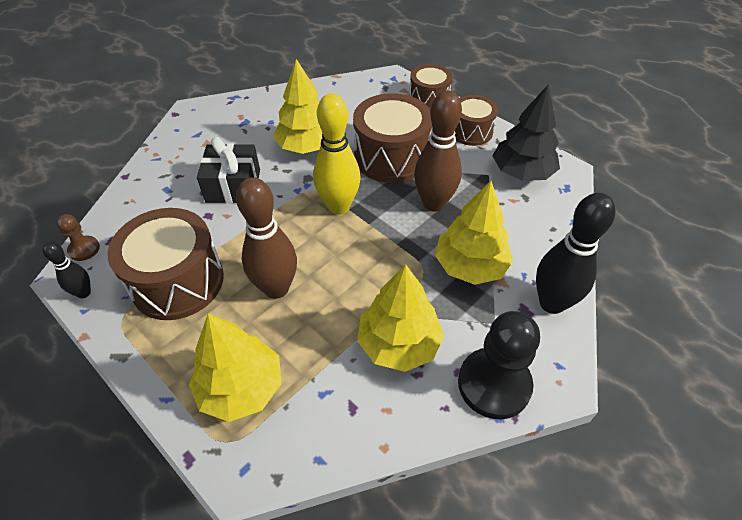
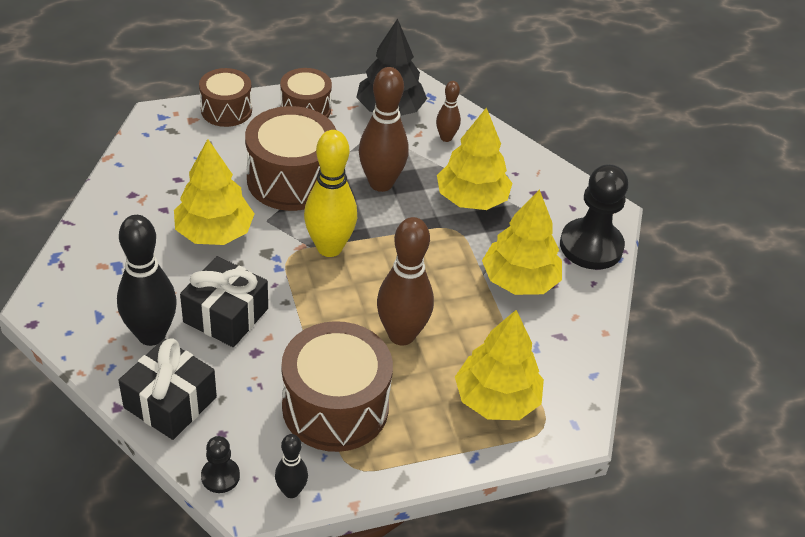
camera: 65 degrees left, 5 degrees down
(84, 249) = (220, 476): brown pawn -> black pawn
(140, 196) = (170, 402): none -> black gift
(527, 218) = (446, 138): none -> brown bowling pin
(552, 303) = (542, 175): black bowling pin -> black bowling pin (151, 335)

